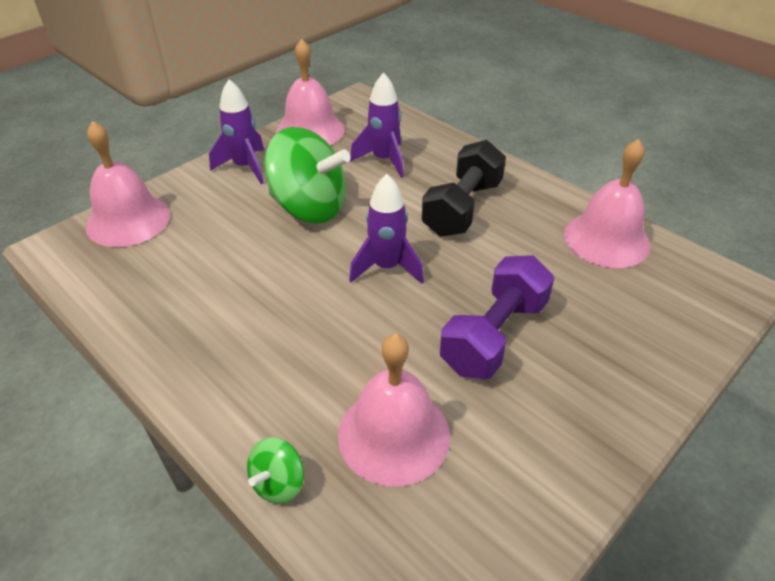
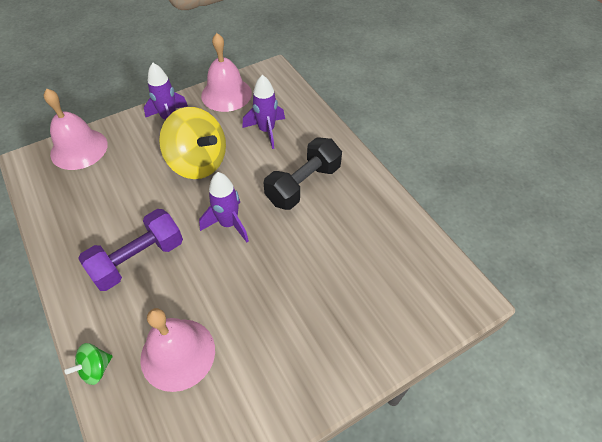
camera: 15 degrees right, 10 degrees up
(309, 208) = (198, 162): green spinning top -> yellow spinning top
(494, 335) = (276, 295): purple dumbbell -> purple dumbbell (138, 259)
(606, 239) = (395, 234): pink bell -> none

